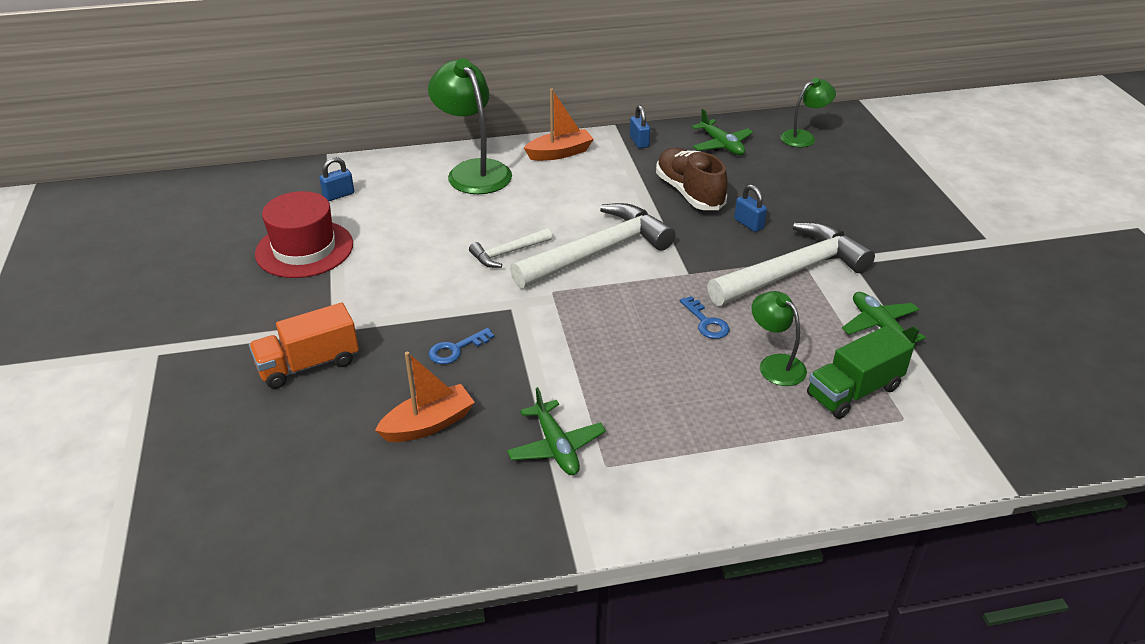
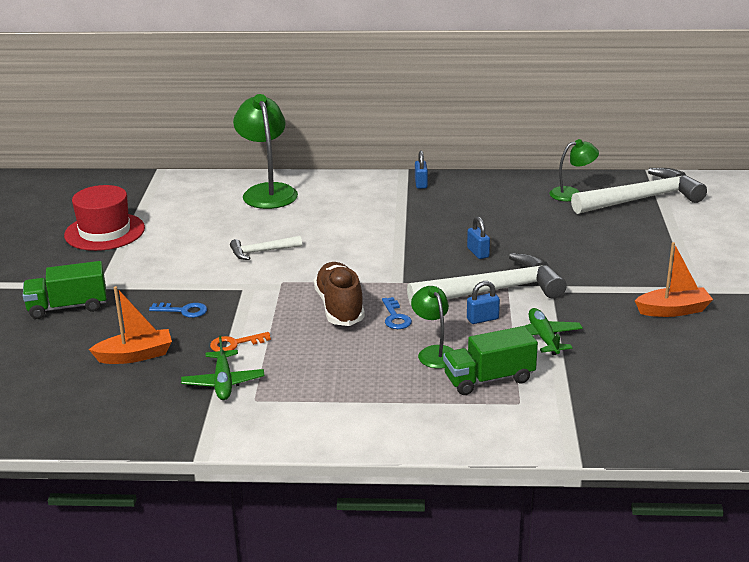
camera: 15 degrees right, 10 degrees down
(308, 364) = (68, 307): orange truck -> green truck
(338, 195) = (150, 198): blue padlock -> blue padlock (482, 319)
(456, 349) = (183, 311): blue key -> blue key turned 150 degrees counterclockwise
(542, 387) = (235, 344): none -> orange key
(560, 153) = (347, 185): orange boat -> orange boat (673, 310)
(598, 252) = (336, 259): white hammer -> white hammer (642, 199)
(689, 193) = (440, 225): brown shoe -> brown shoe (339, 307)
(721, 145) = (492, 193): green plane -> none

